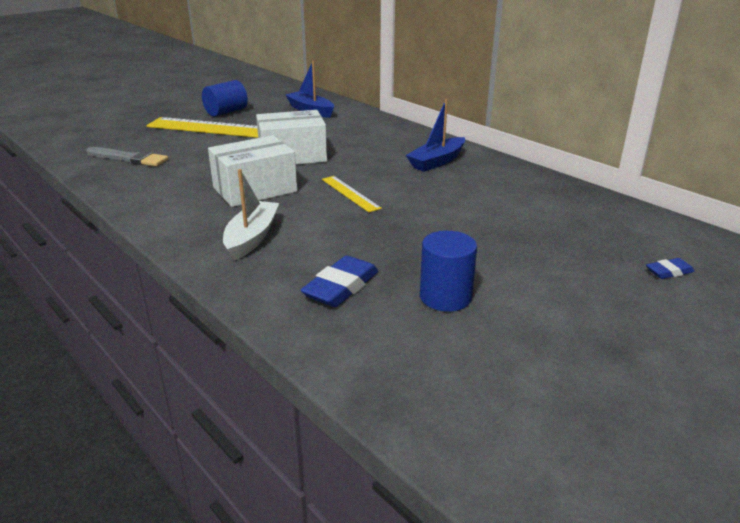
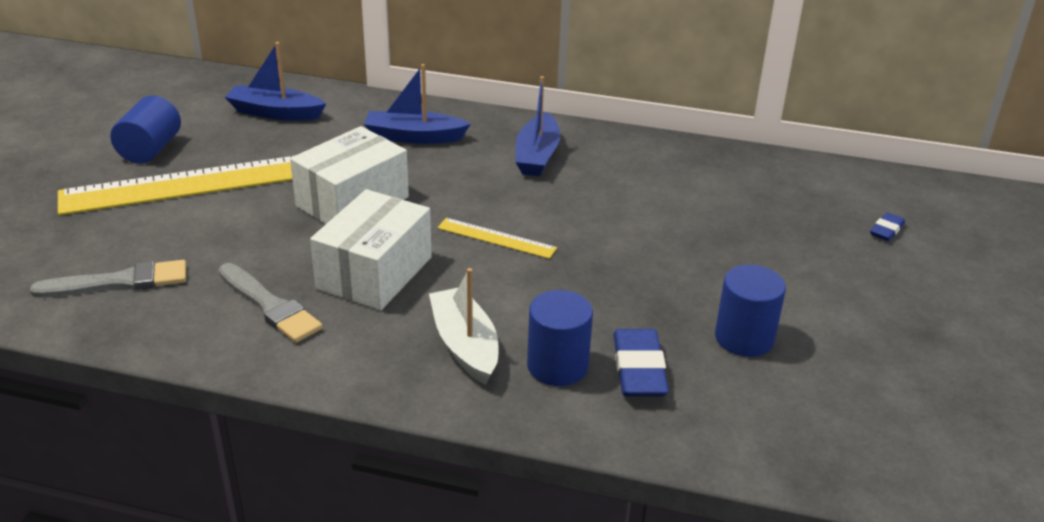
camera: 35 degrees left, 5 degrees up
(180, 188) = (270, 306): none -> grey brush
(291, 267) = (557, 366): none -> blue cylinder
(372, 136) = (414, 137): none -> blue boat

